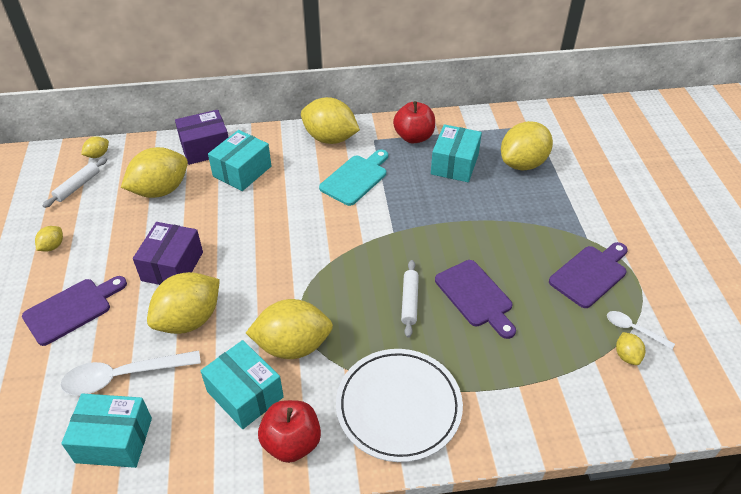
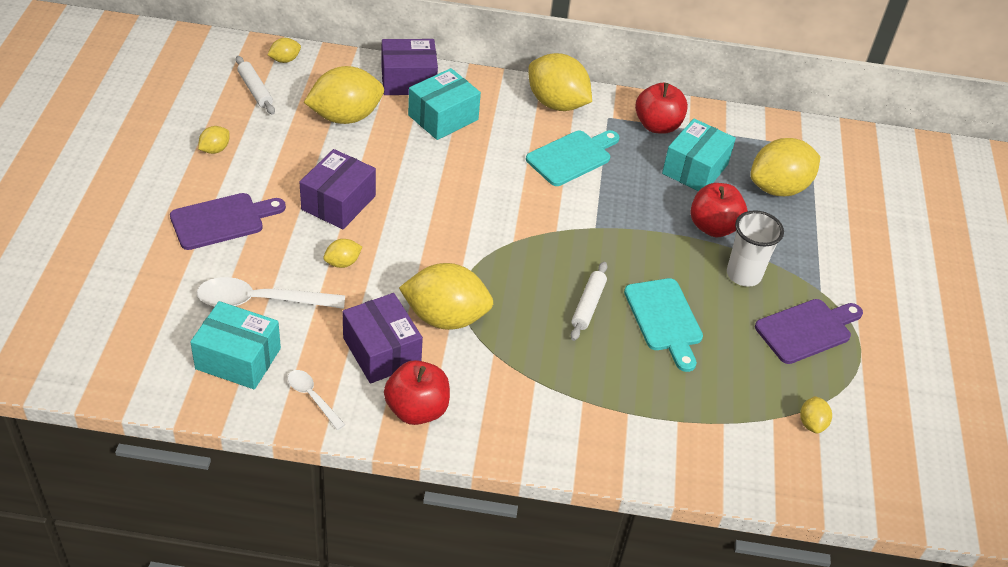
camera: 10 degrees right, 0 degrees up
(77, 186) = (255, 90): white rolling pin -> white rolling pin turned 75 degrees counterclockwise
(189, 320) = (342, 263): yellow lemon -> yellow lemon, size x0.45
(245, 394) = (382, 351): turquoise box -> purple box
(398, 406) = (539, 406): white plate -> none
(475, 296) = (664, 319): purple cutting board -> turquoise cutting board
(486, 207) = (713, 227): none -> red apple
(523, 241) = (743, 275): none -> white cup
(633, 329) = (832, 399): white spoon -> white spoon (312, 397)

